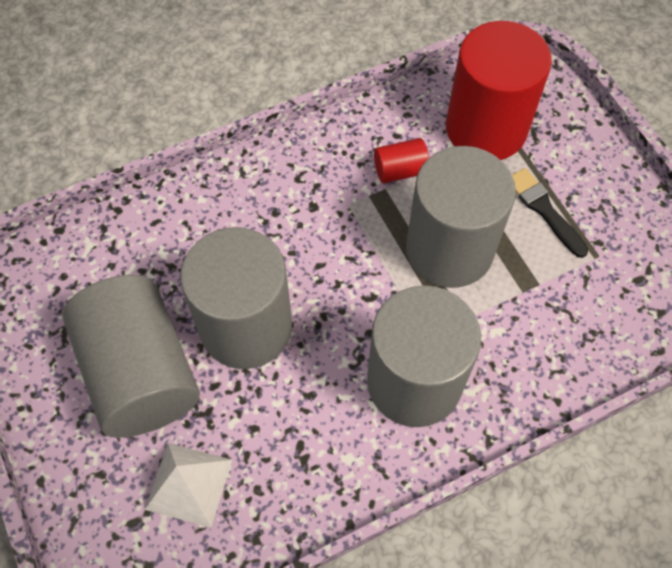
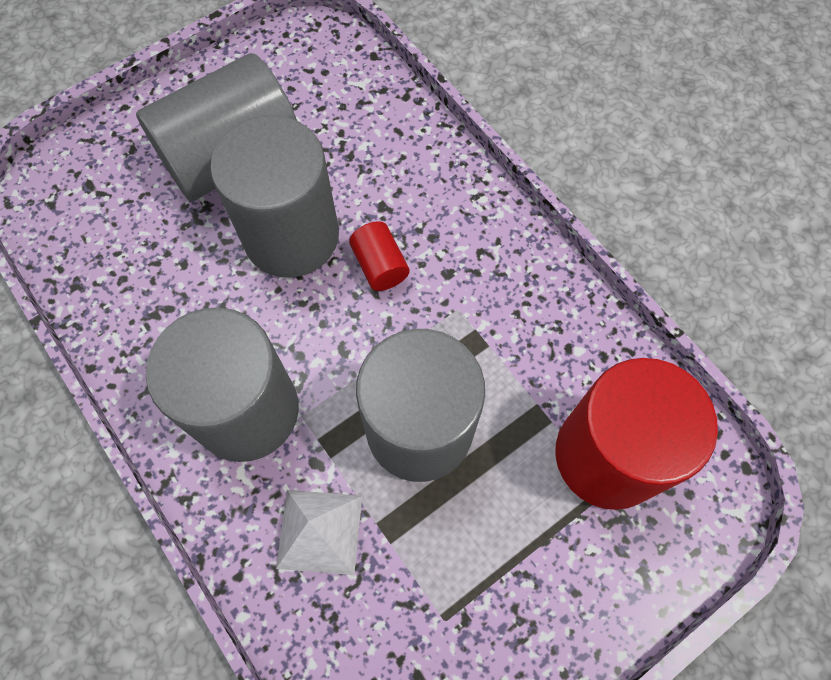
camera: 80 degrees right, 5 degrees up
(189, 484) = (125, 220): white pyramid -> white pyramid (320, 531)
(400, 170) = (518, 359): red cylinder -> red cylinder (380, 266)
(544, 210) = (500, 541): black brush -> none

